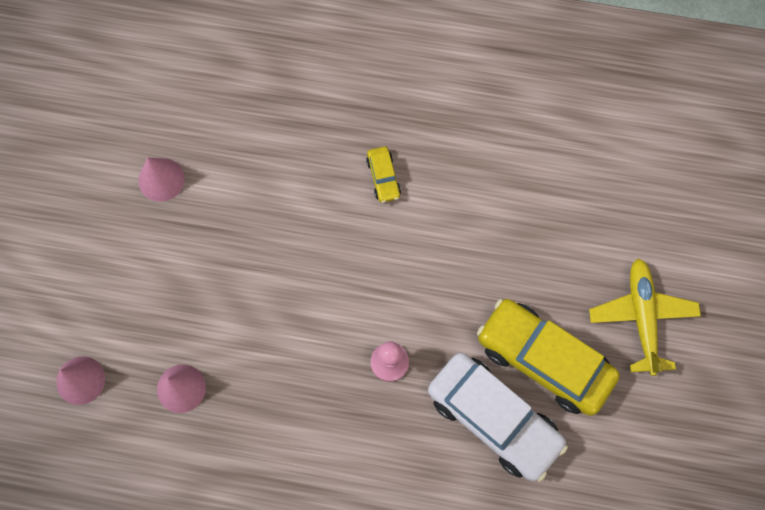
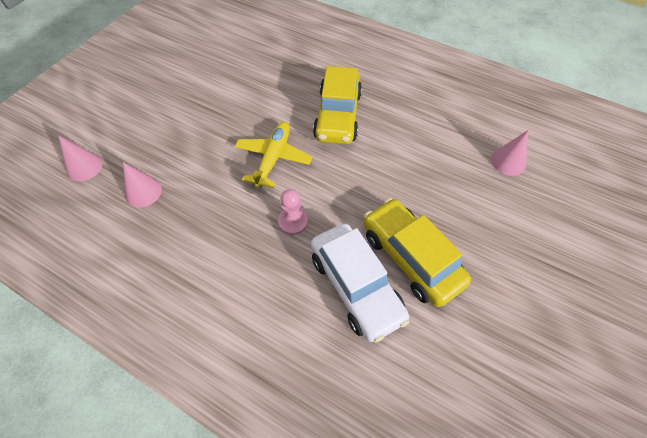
camera: 20 degrees right, 15 degrees down
(161, 179) = (201, 80): pink cone -> pink cone (508, 161)
(383, 177) = (338, 116): yellow car -> yellow car, size x2.32
(642, 317) = (499, 252): yellow plane -> yellow plane (273, 158)

